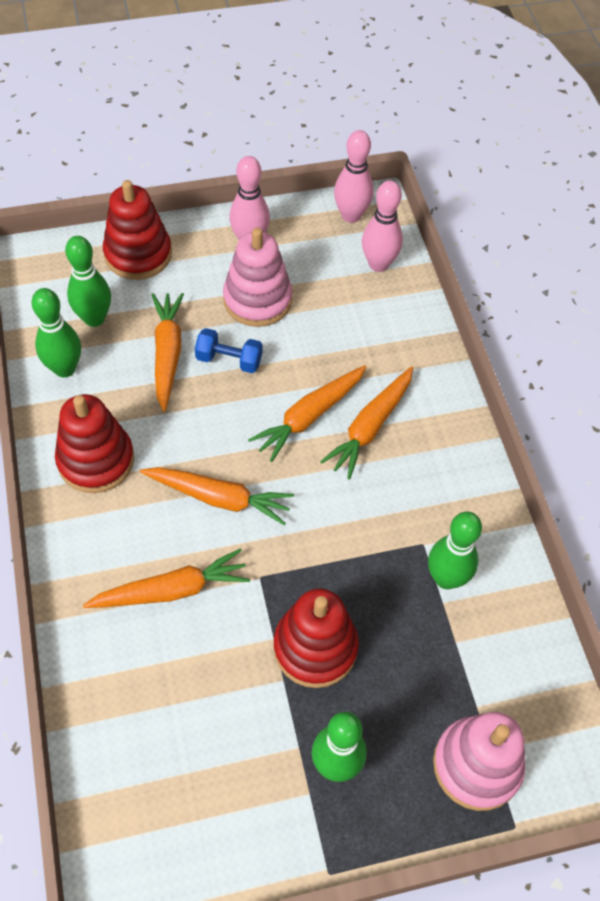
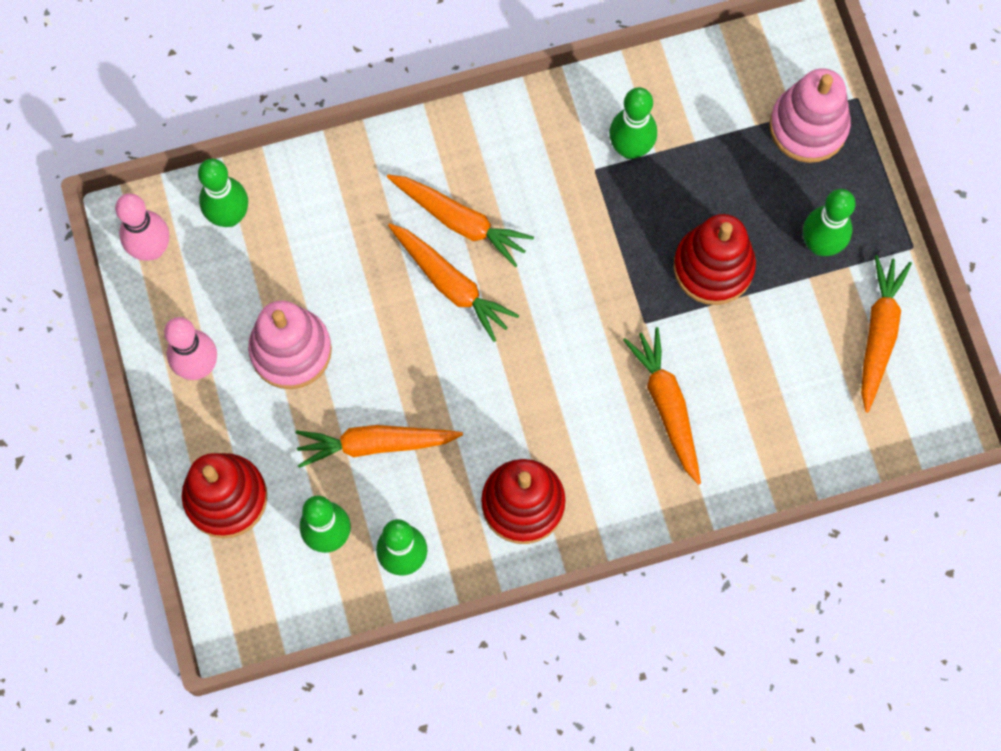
camera: 90 degrees left, 15 degrees up
(219, 498) = (559, 370): orange carrot -> orange carrot (879, 334)
(229, 360) = (380, 375): blue dumbbell -> none
(378, 264) = (229, 216): pink bowling pin -> green bowling pin

